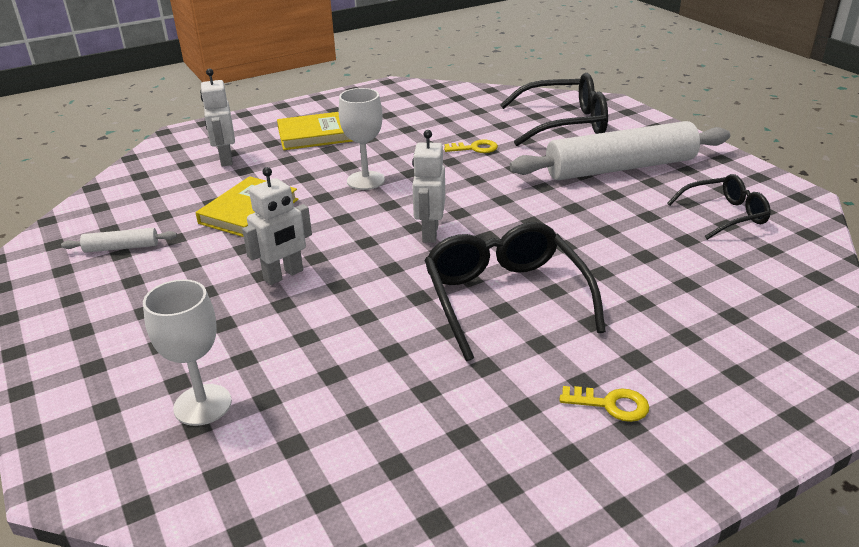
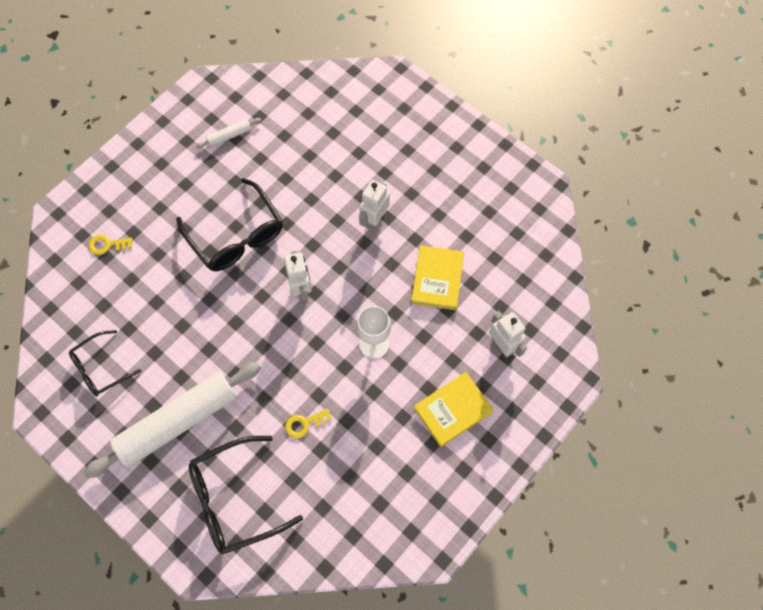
camera: 160 degrees right, 35 degrees up
(121, 247) = (493, 217): white rolling pin -> white rolling pin (229, 136)
(202, 405) = (360, 121): white goblet -> none
(611, 404) = (170, 173): yellow key -> yellow key (107, 245)

